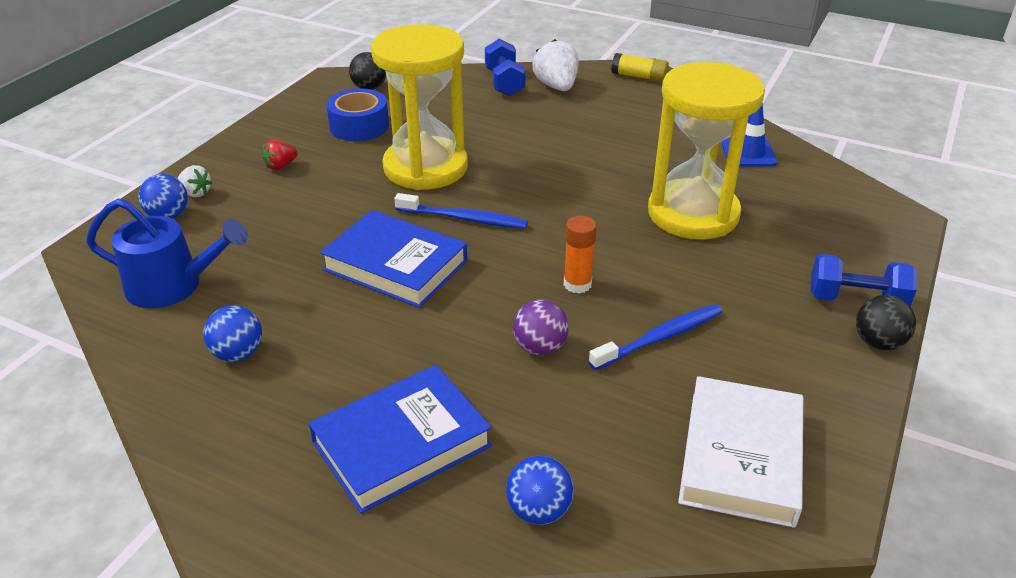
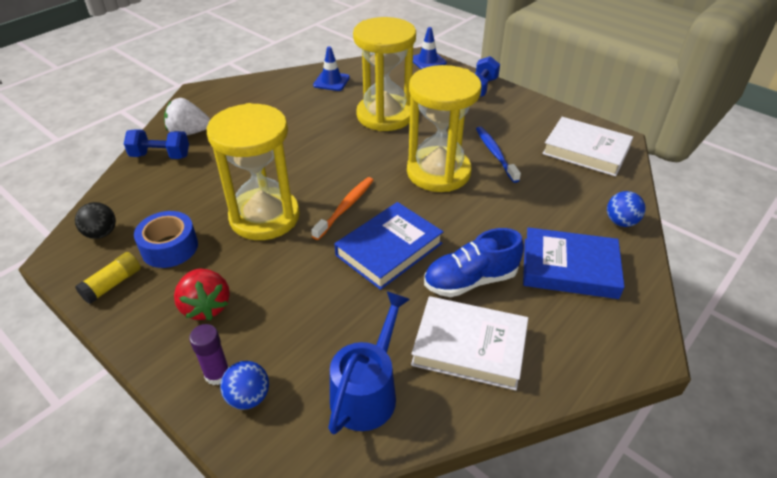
camera: 75 degrees left, 5 degrees up
(196, 193) = (217, 374): white strawberry -> purple glue stick
(238, 354) = (469, 346): blue ball -> white book
(281, 166) = (206, 306): red strawberry -> red strawberry, size x1.77
(353, 342) = (470, 280): none -> blue shoe
(401, 444) = (569, 268): blue book -> blue book turned 60 degrees counterclockwise
(463, 218) = (345, 208): blue toothbrush -> orange toothbrush
(540, 347) = (494, 198): purple ball -> none
(577, 284) = (438, 172): orange glue stick -> yellow hourglass
(639, 77) = (205, 96): yellow glue stick -> yellow glue stick (113, 284)
(878, 343) = (513, 92): black ball -> none
(897, 230) = (428, 61): none -> blue traffic cone

